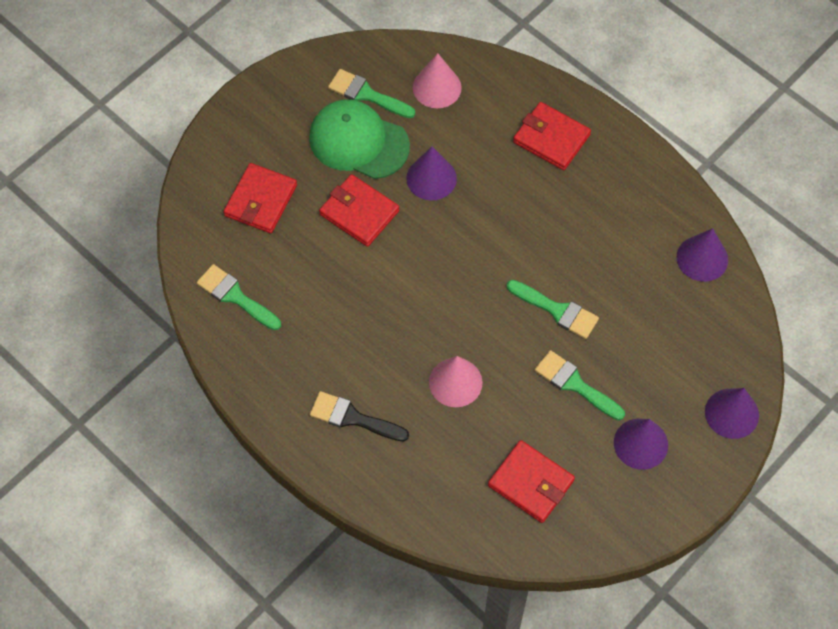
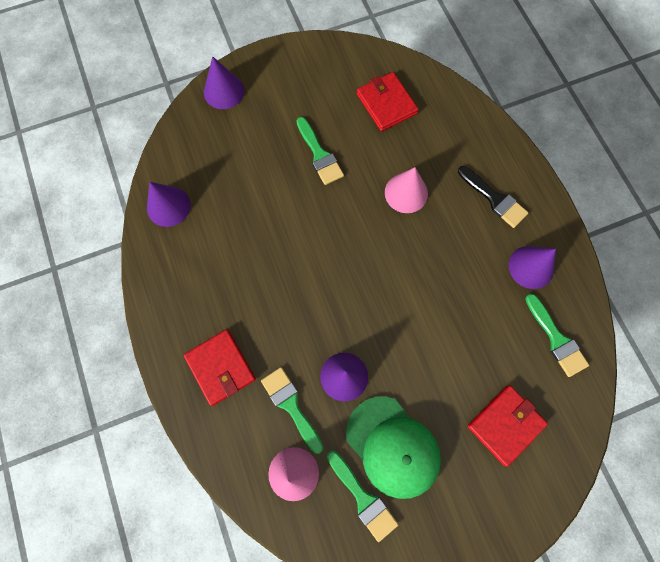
camera: 155 degrees left, 10 degrees up
(359, 212) = (421, 371): red wallet -> none
(557, 310) = (302, 214): green brush -> green brush (291, 405)
(640, 443) = (297, 98): purple cone -> purple cone (531, 267)

